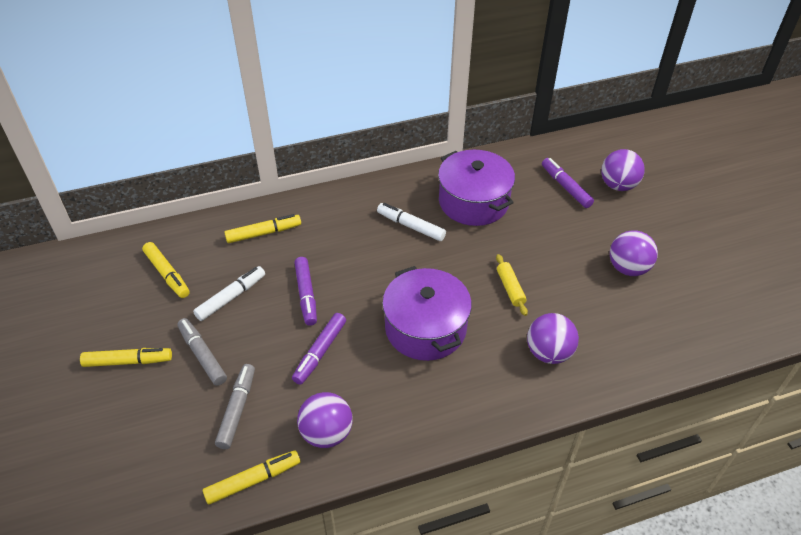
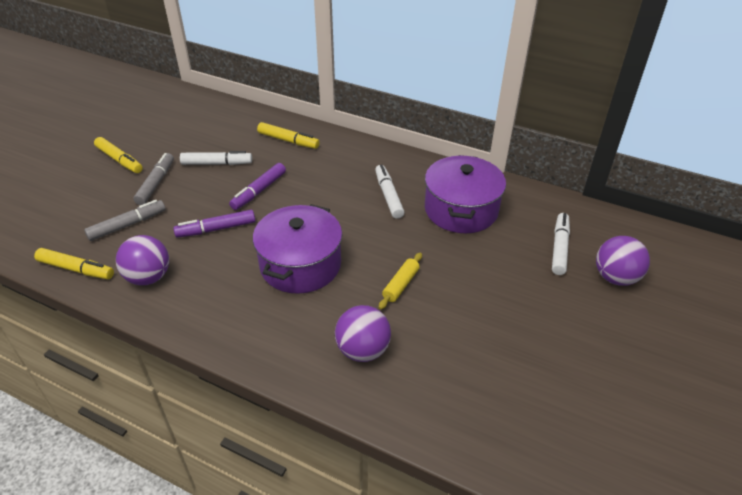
camera: 45 degrees right, 5 degrees down
(167, 274) = (204, 129): yellow marker -> none
(565, 187) = (559, 248): purple marker -> white marker
(628, 268) = (528, 344): purple ball -> none

